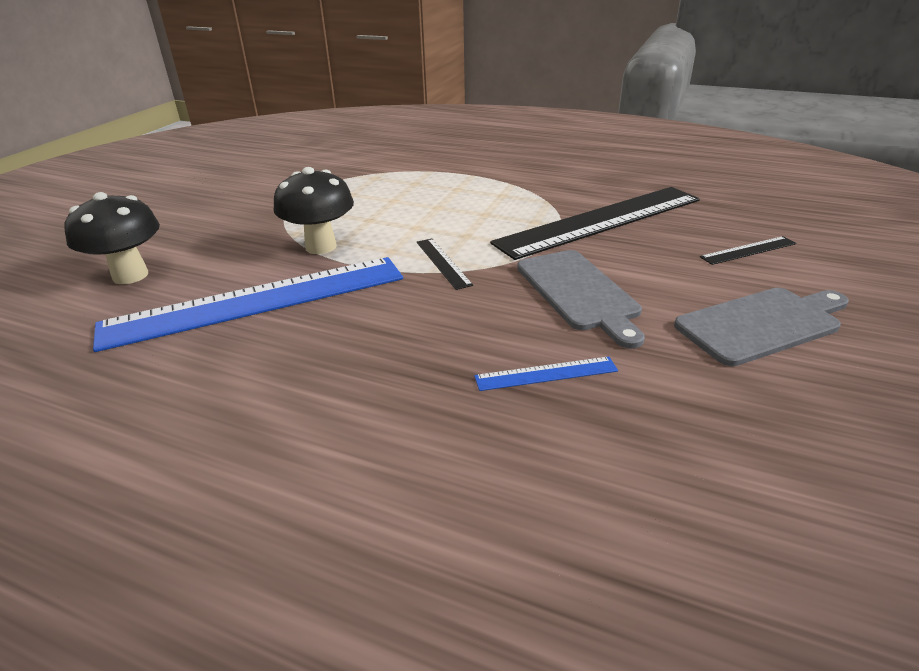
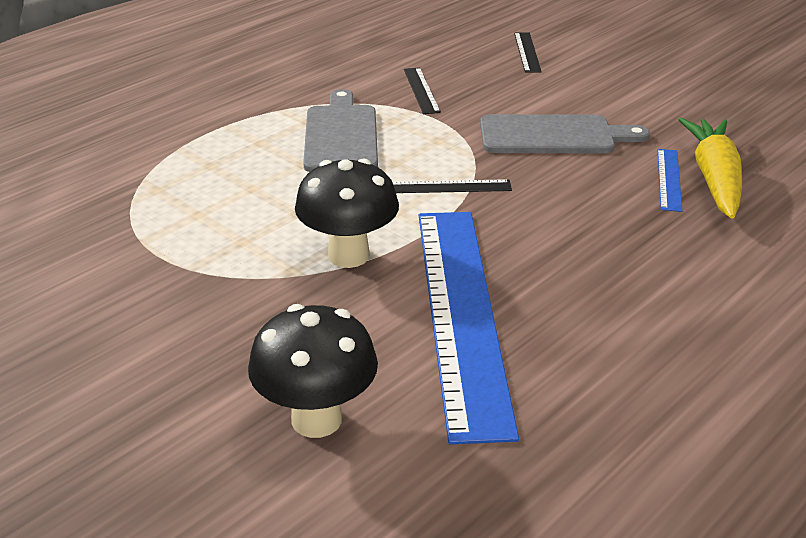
camera: 70 degrees left, 0 degrees up
(573, 407) = (714, 179): none -> yellow carrot
(601, 221) = (421, 90): black ruler -> black ruler, size x0.40
(762, 324) = (638, 84): grey cutting board -> grey cutting board (341, 136)

